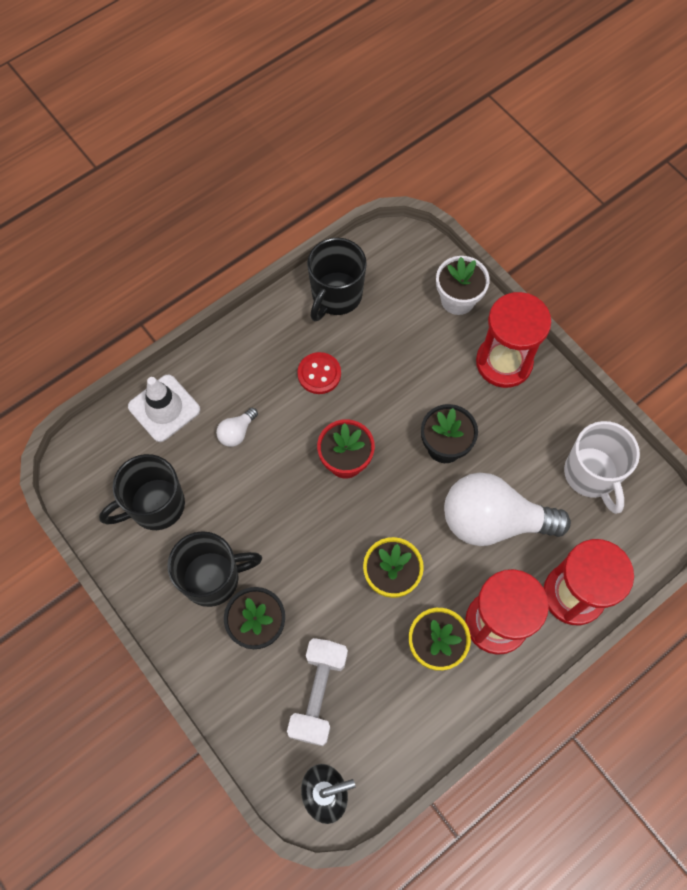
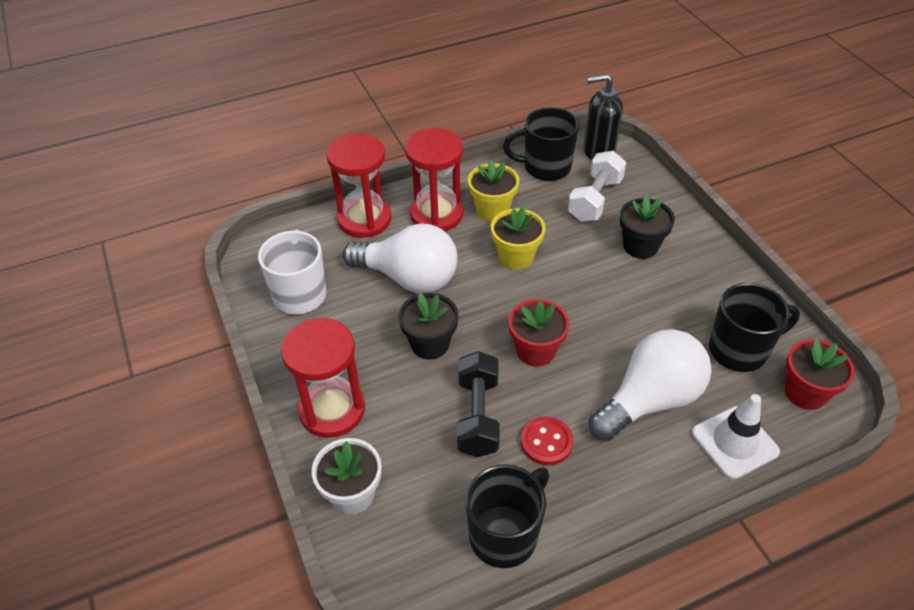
camera: 165 degrees left, 20 degrees down
(99, 471) = (805, 392): none -> red flower pot
(213, 578) = (680, 284): black mug -> black mug (545, 167)
(237, 432) = (649, 400): white light bulb -> white light bulb, size x2.40
(381, 384) = (478, 415): none -> black dumbbell

